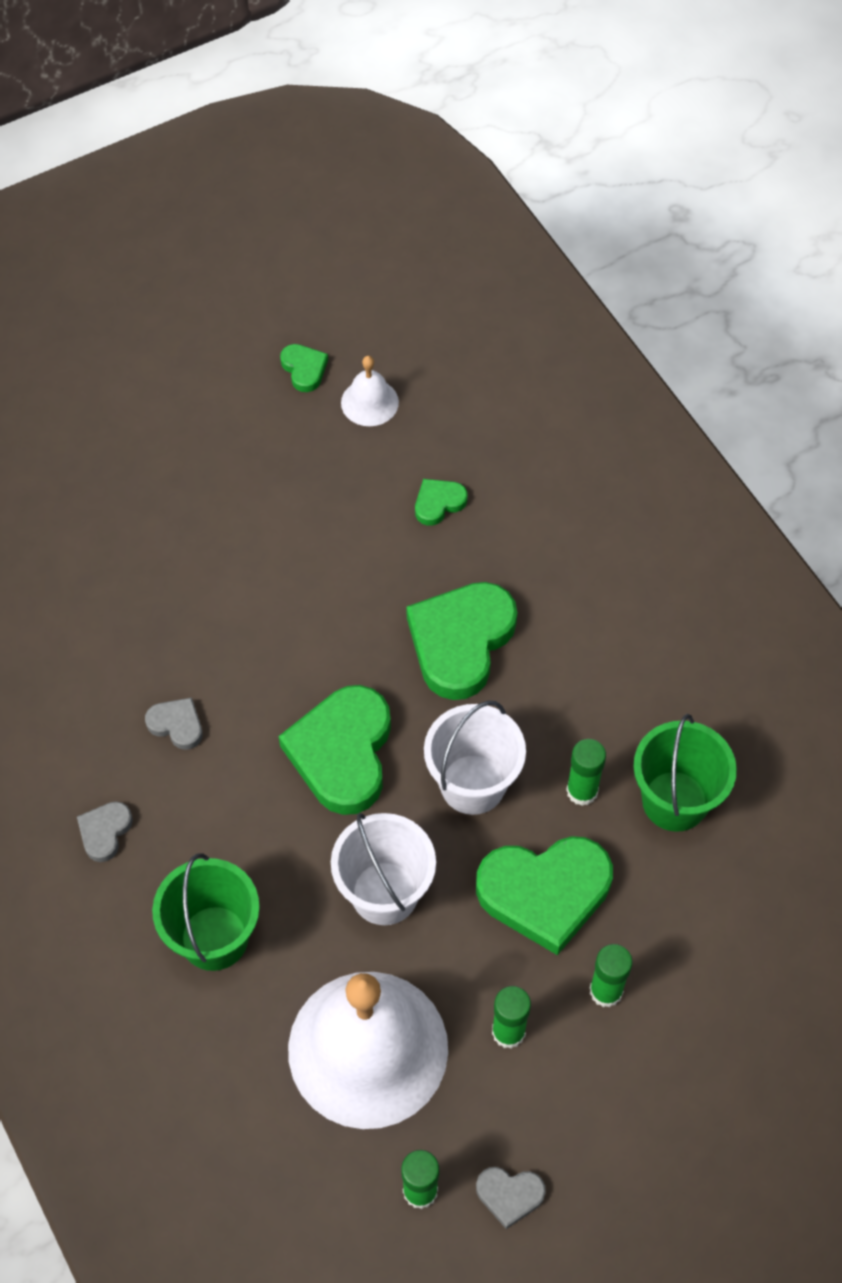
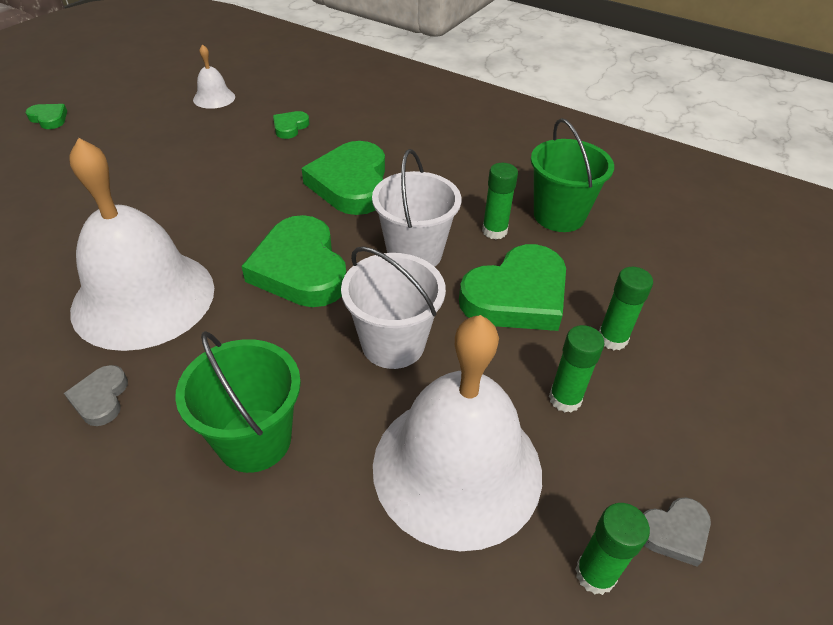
camera: 30 degrees left, 15 degrees down
(177, 725) = (143, 298): grey heart -> white bell
(304, 369) = (159, 95): green heart -> green heart (49, 119)

